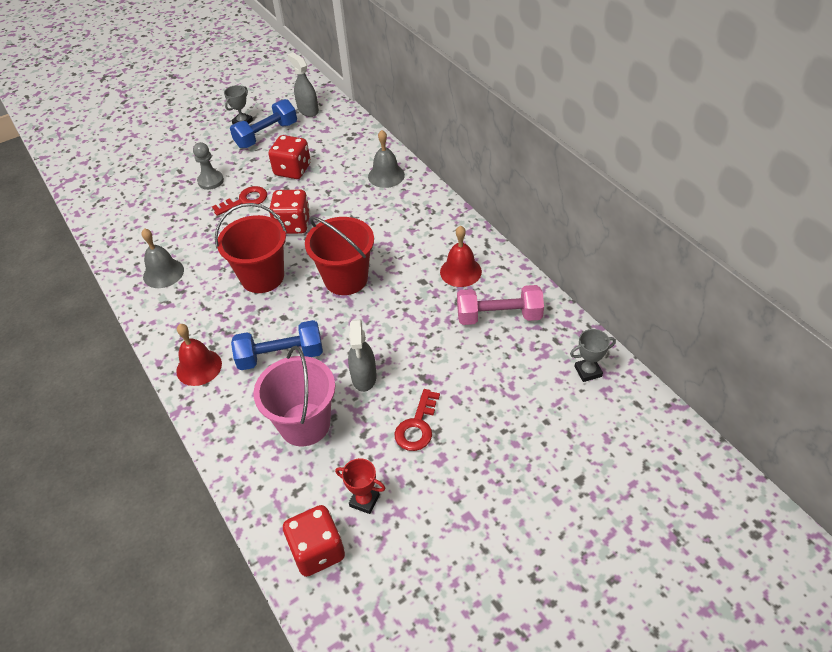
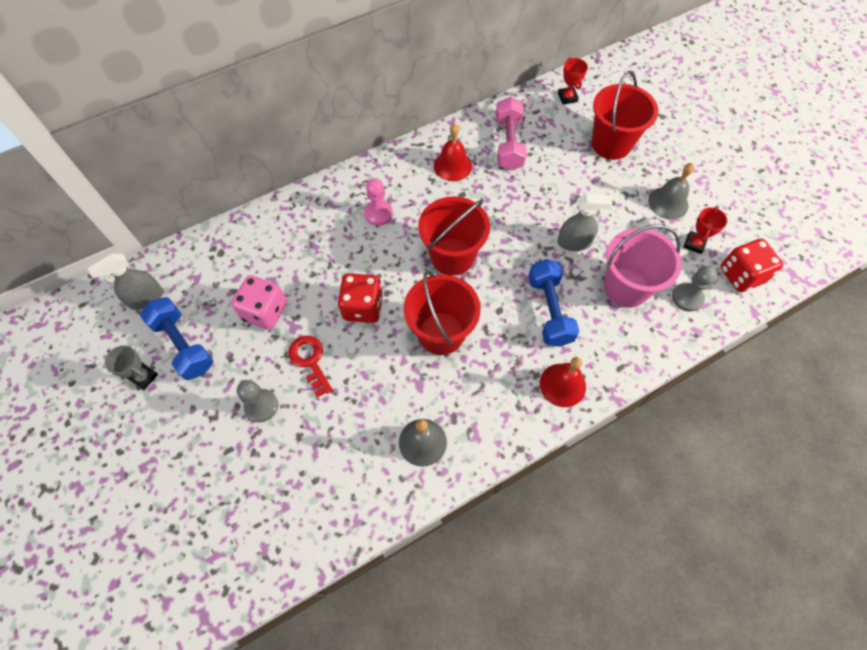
camera: 90 degrees left, 15 degrees up
(288, 485) = (687, 298): none -> grey pawn
(292, 170) = (265, 311): red dice -> pink dice
(386, 175) = (300, 218): grey bell -> grey bell (668, 203)
(394, 223) = (378, 214): none -> pink pawn
(417, 426) = (623, 206): red key -> none
(516, 417) = (611, 144): none -> red bucket
(588, 371) = (567, 97): grey trophy -> red trophy

